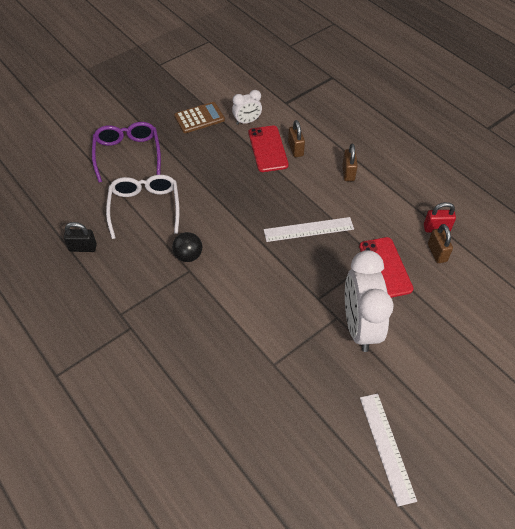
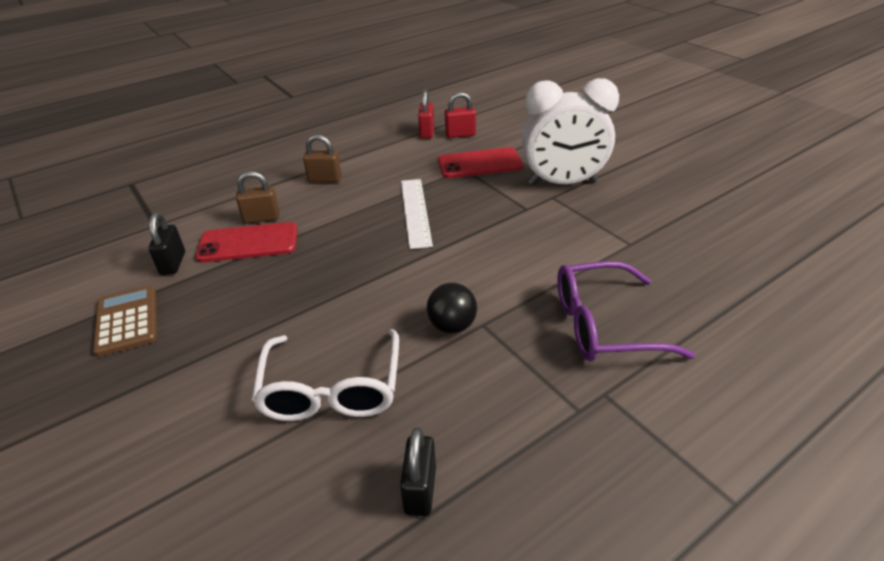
camera: 85 degrees left, 15 degrees down
(128, 154) = (168, 428): purple glasses -> purple glasses (603, 325)
(145, 207) = (332, 389): white glasses -> white glasses turned 90 degrees counterclockwise
(247, 121) = (173, 263): white clock -> black padlock
(387, 447) = (704, 175): white ruler -> none
(437, 252) = (460, 134): brown padlock -> red padlock

